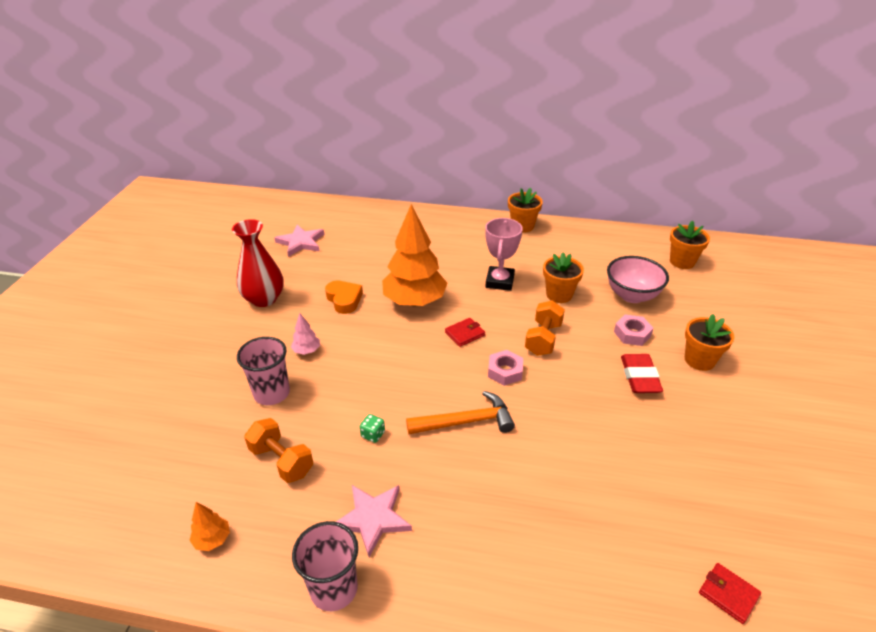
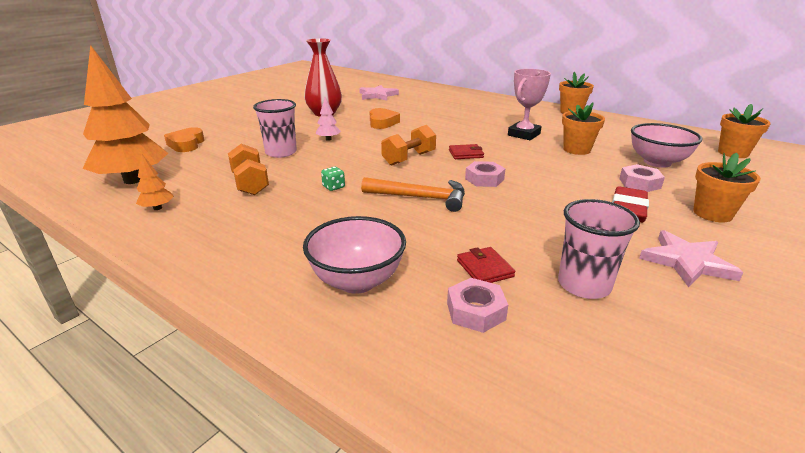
camera: 25 degrees right, 10 degrees down
(141, 414) = (186, 144): none -> orange heart
(334, 589) = (209, 258): pink cup -> pink cup (584, 285)
(373, 519) = (284, 229): pink star -> pink star (687, 262)
(415, 301) = (438, 132): orange tree -> orange tree (133, 180)
(486, 559) = (357, 281): none -> pink bowl
(543, 339) = (539, 169): orange dumbbell -> orange dumbbell (409, 159)
(595, 553) = (475, 311): none -> pink nut
(728, 594) = (628, 399): red wallet -> red wallet (484, 268)

